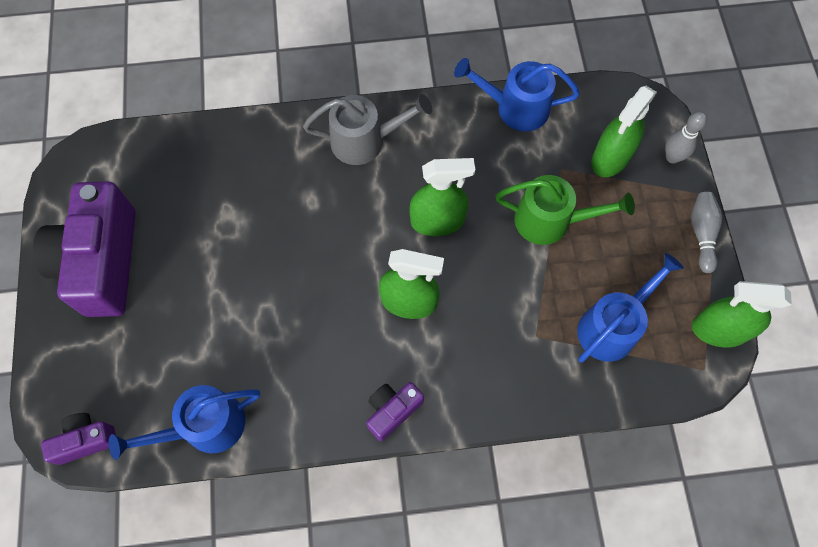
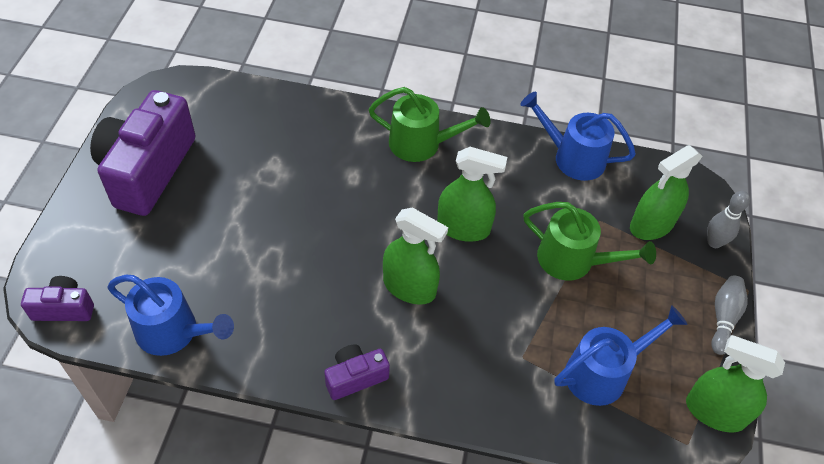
camera: 15 degrees right, 15 degrees down
(204, 427) = (174, 332): blue watering can -> blue watering can turned 150 degrees counterclockwise
(365, 141) = (422, 144): grey watering can -> green watering can

